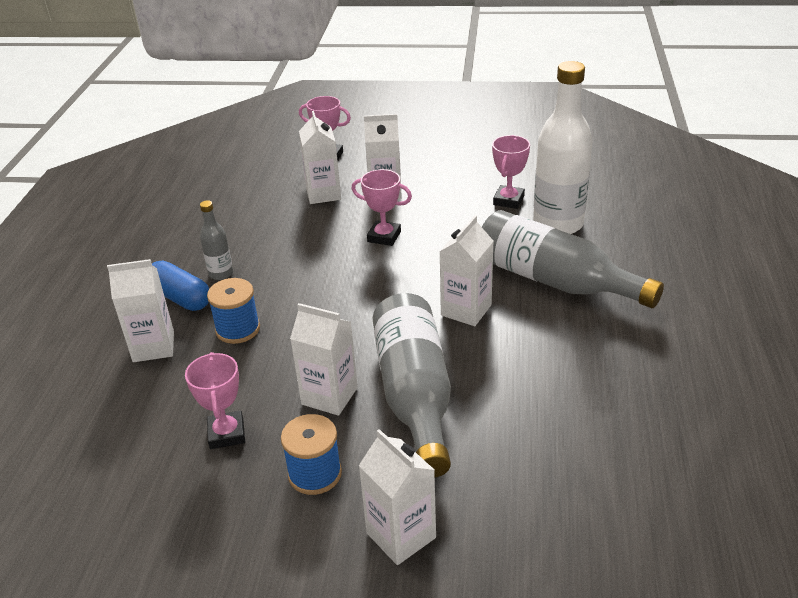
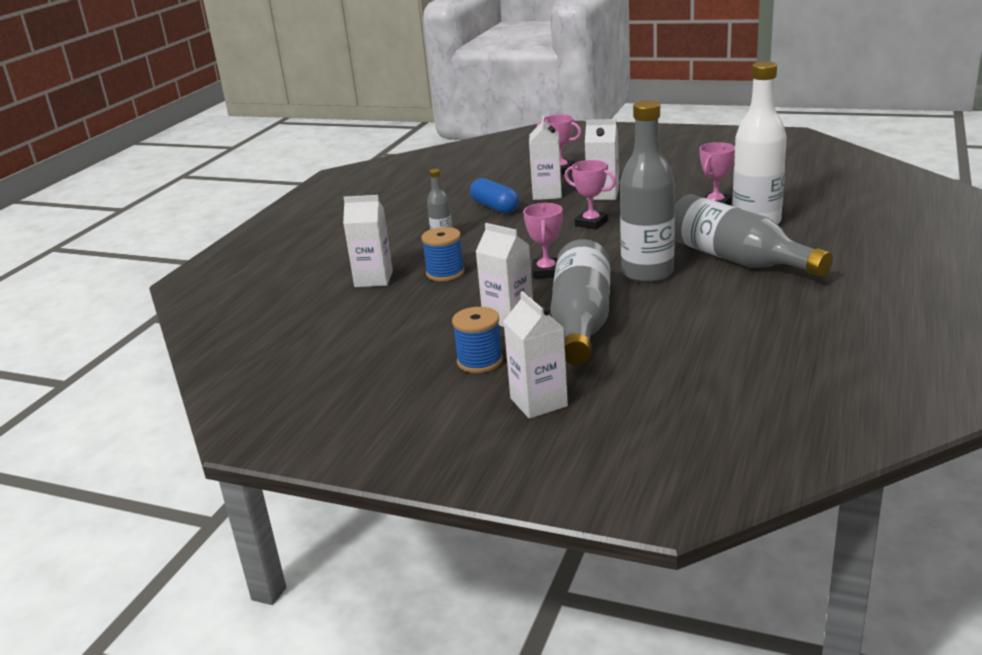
camera: 15 degrees right, 10 degrees down
(180, 298) = (404, 252): blue capsule -> blue capsule (495, 207)
(226, 433) = (416, 333): pink trophy -> pink trophy (546, 272)
(466, 310) = (647, 273): white carton -> grey bottle

